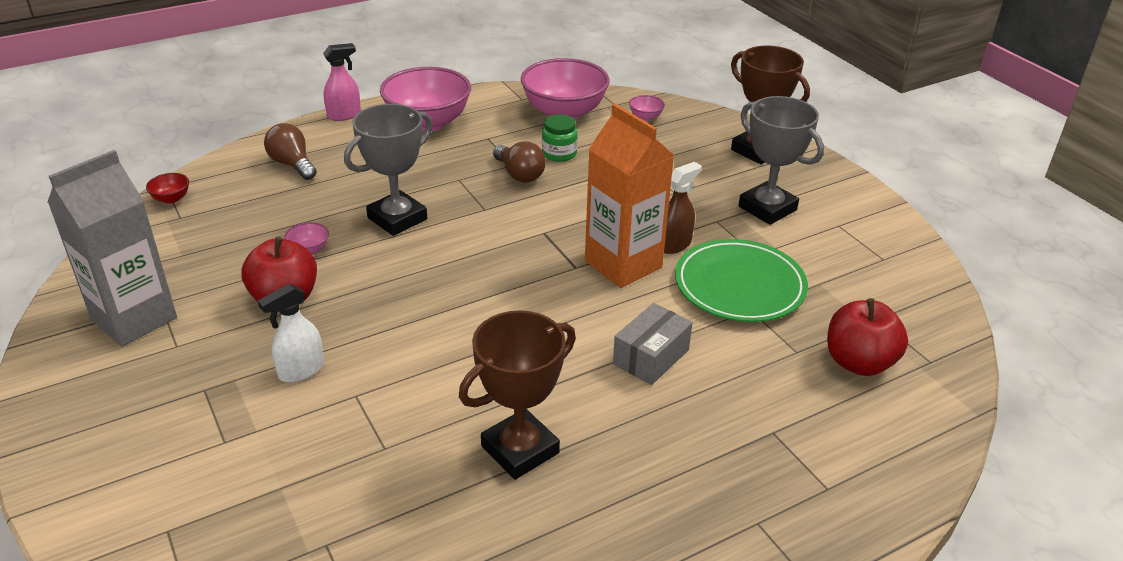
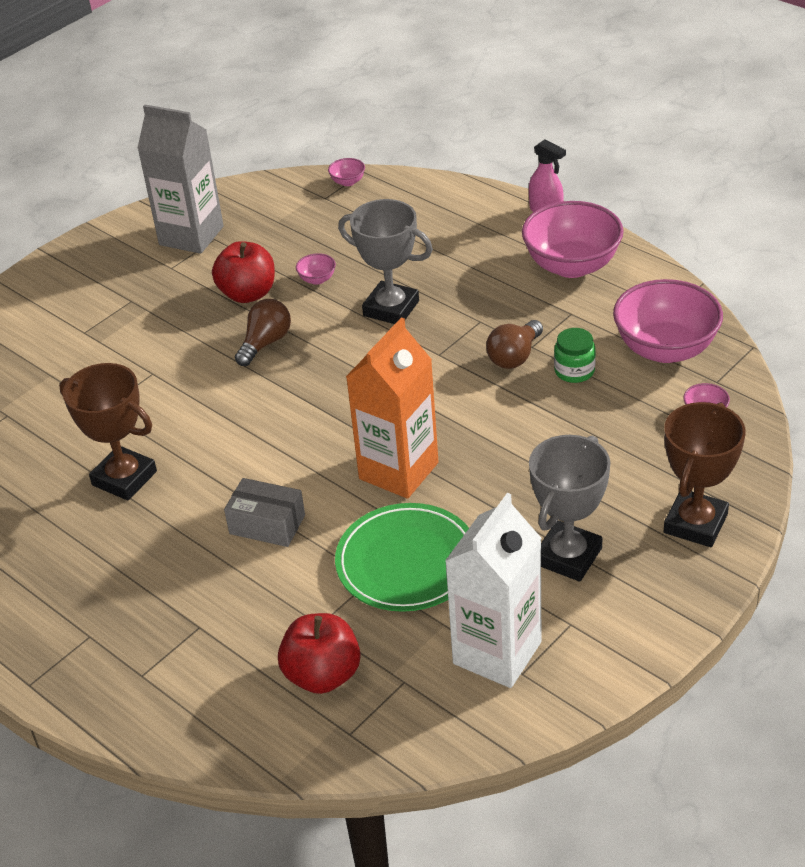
camera: 75 degrees right, 5 degrees up
(171, 199) = (348, 182): red bowl -> pink bowl
(292, 164) = (439, 218): brown light bulb -> brown light bulb (265, 343)
(301, 370) = (168, 336): white spray bottle -> none
(674, 244) = (453, 498): brown spray bottle -> none
(859, 265) = (497, 653): none -> white carton

